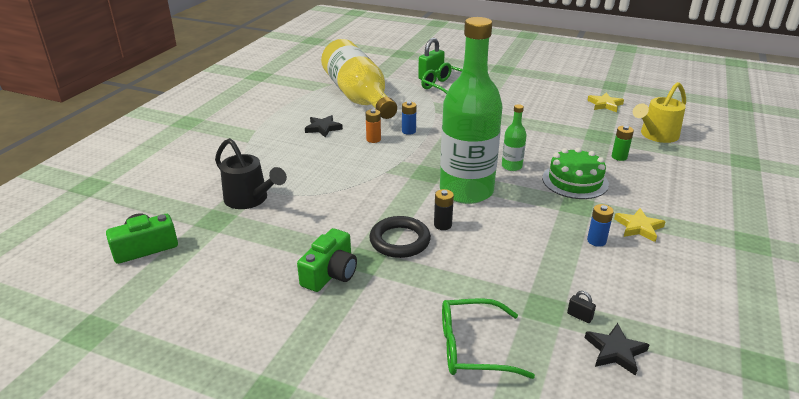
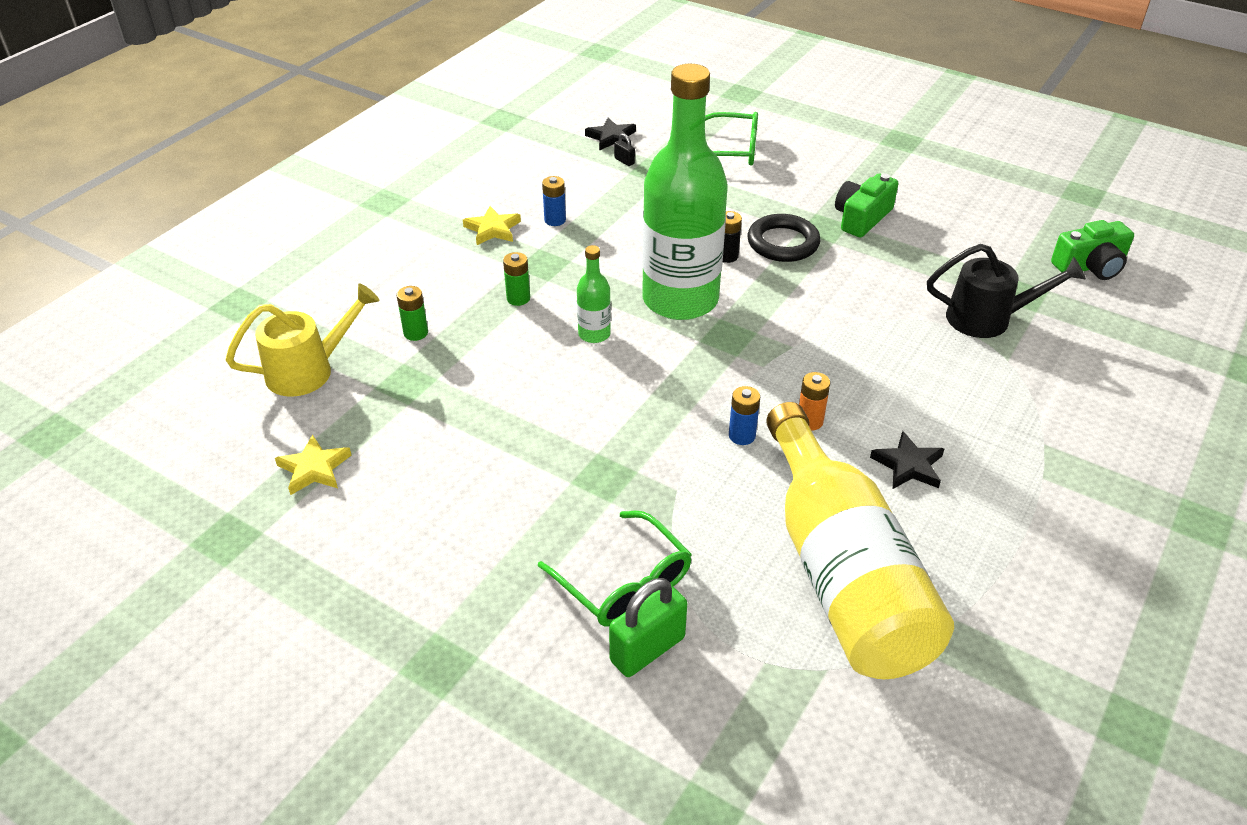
camera: 170 degrees left, 10 degrees up
(250, 199) = (988, 319): black watering can -> black watering can turned 135 degrees clockwise
(575, 181) = (518, 298): green cake -> green battery

